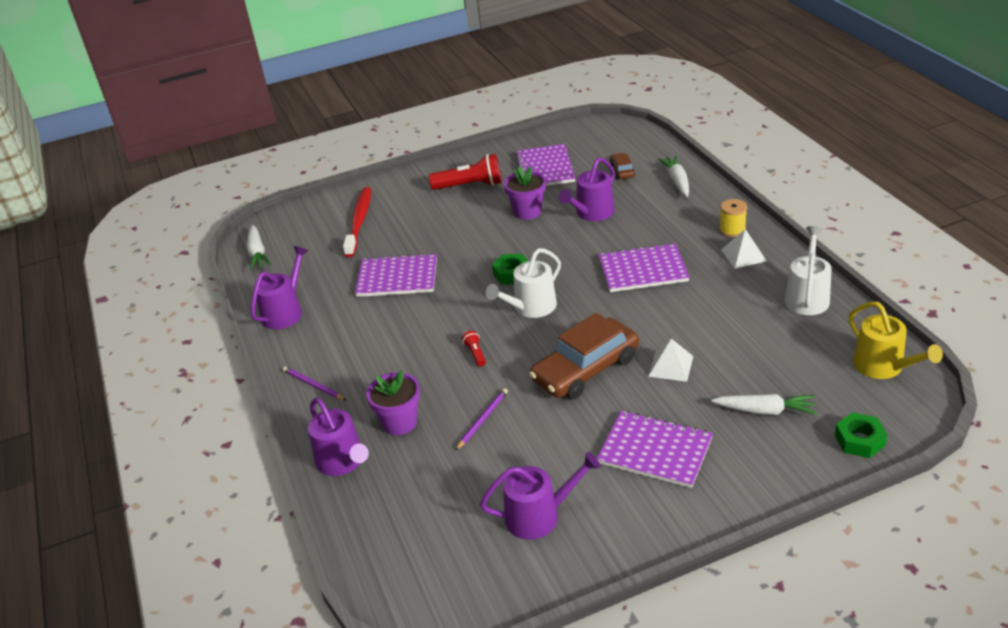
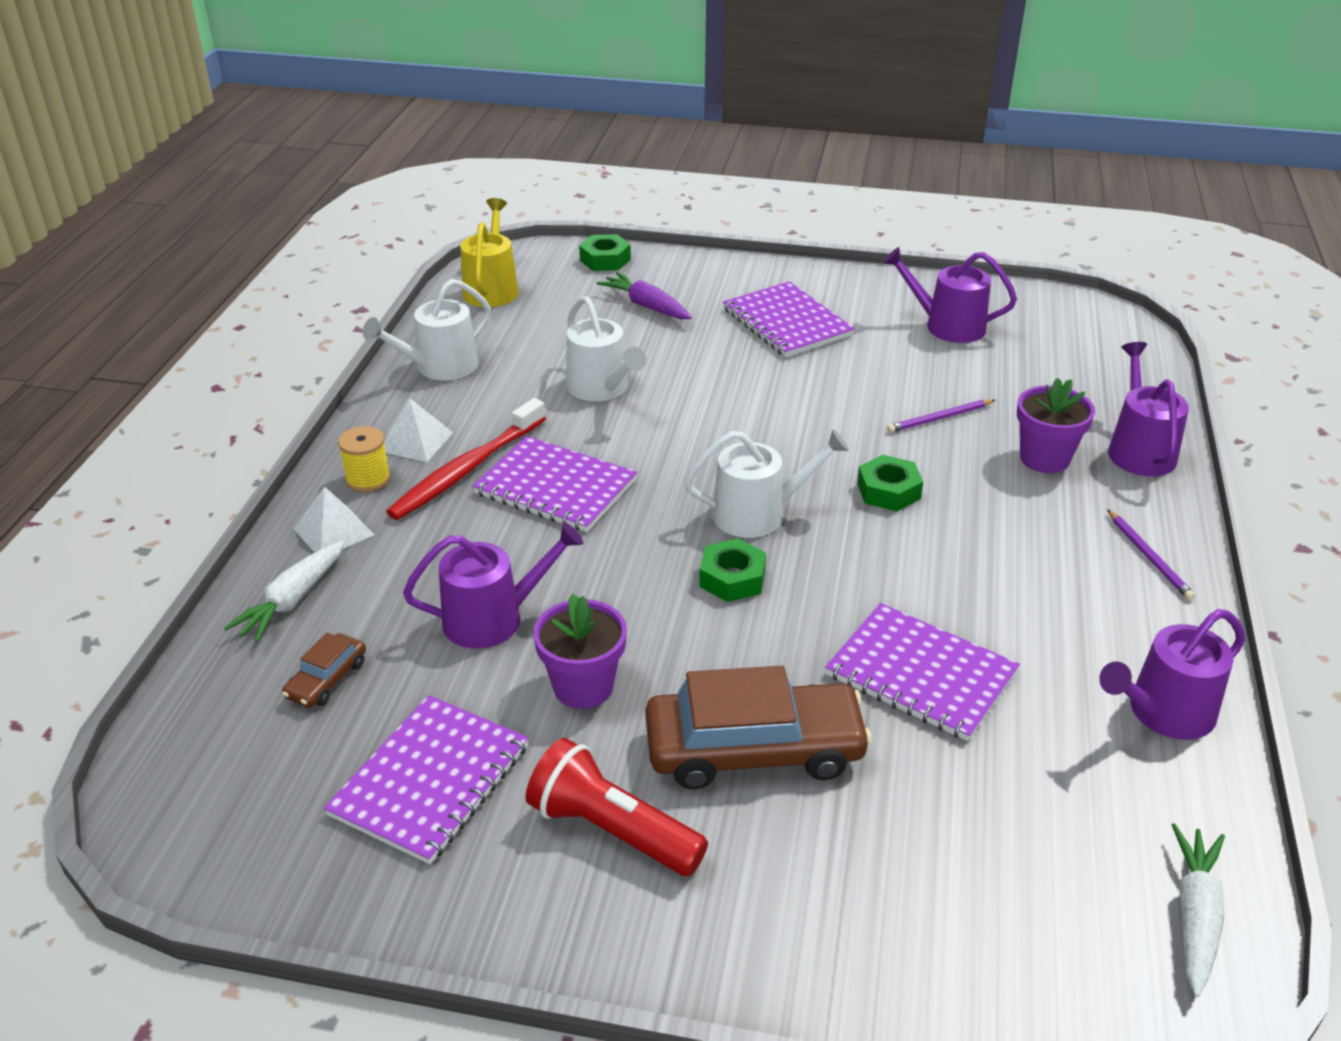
camera: 150 degrees left, 0 degrees up
(359, 221) = (917, 872): red toothbrush -> red toothbrush (466, 470)
(475, 354) = (888, 491): red flashlight -> green nut
(585, 369) = (772, 413): brown car -> brown car (754, 749)
(671, 366) = (677, 375): white pyramid -> white pyramid (333, 531)
(700, 333) = (601, 388): none -> white watering can
(765, 411) = (646, 306): white carrot -> purple carrot

